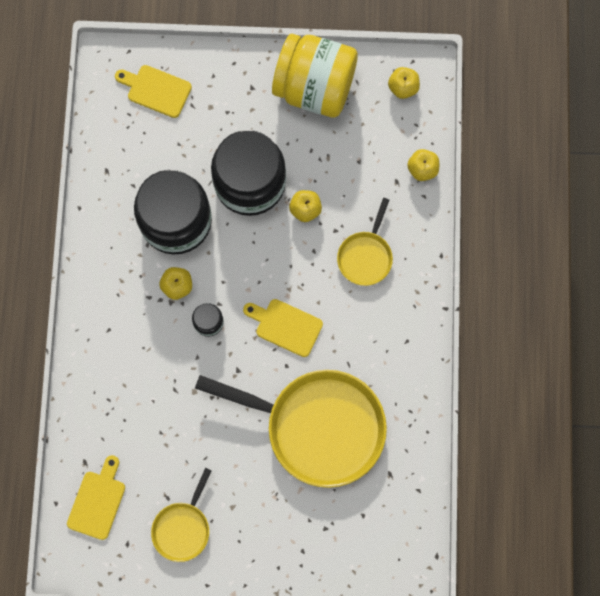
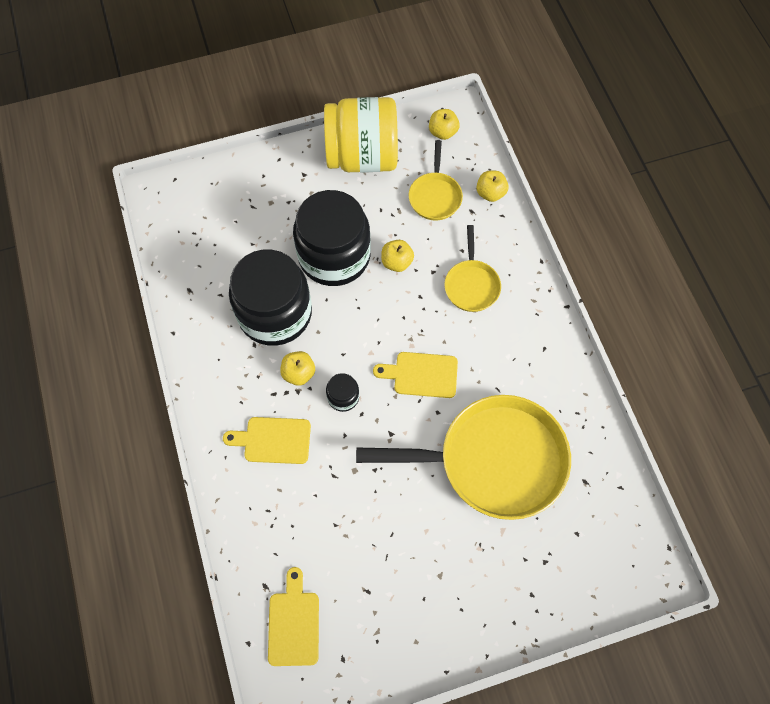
camera: 20 degrees left, 10 degrees down
(156, 90) = (213, 204): yellow cutting board -> yellow cutting board (273, 440)
(183, 528) = (396, 618): yellow pan -> yellow pan (435, 196)

